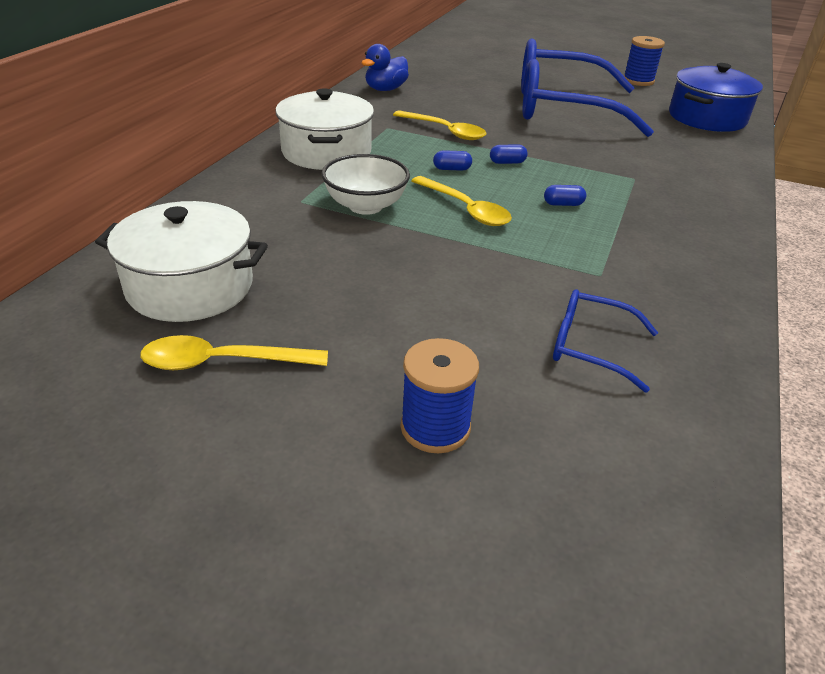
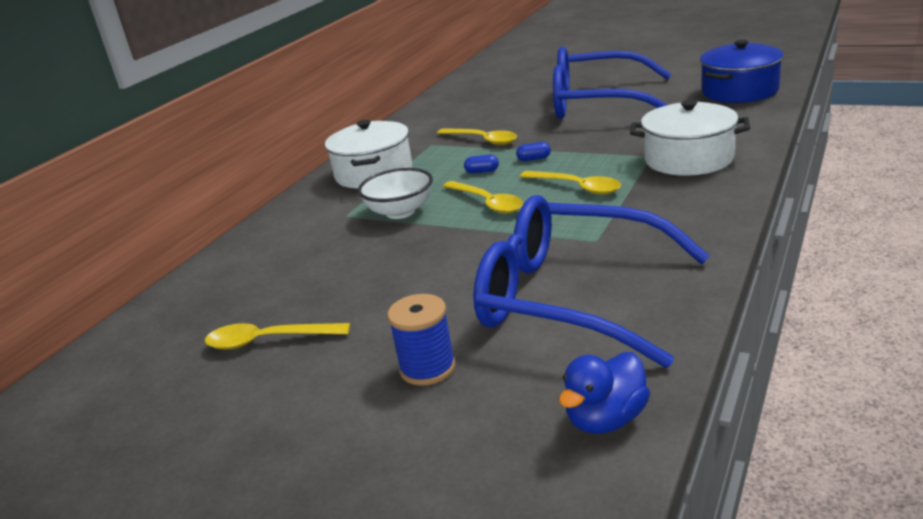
camera: 10 degrees right, 10 degrees down
(190, 286) = (248, 290): white pot -> white pot (688, 159)
(385, 89) = (435, 112): blue duck -> blue duck (606, 419)
(563, 204) = (577, 187): blue capsule -> yellow spoon
(590, 347) = (572, 297): blue glasses -> blue glasses, size x2.28
(638, 81) = (680, 67): blue spool -> none

